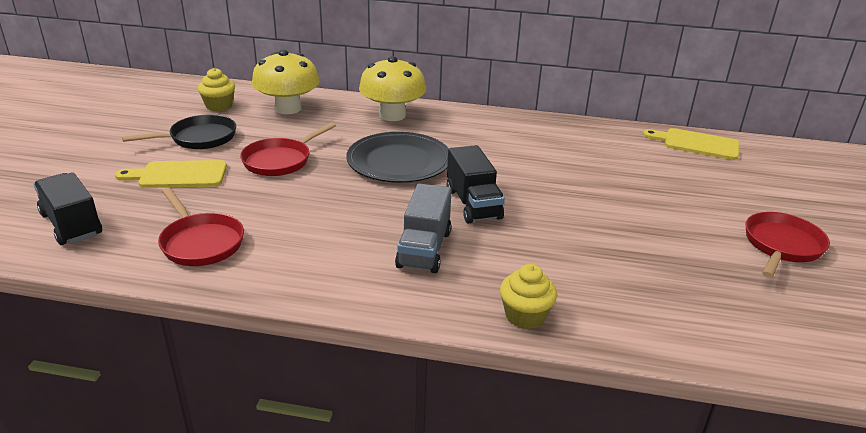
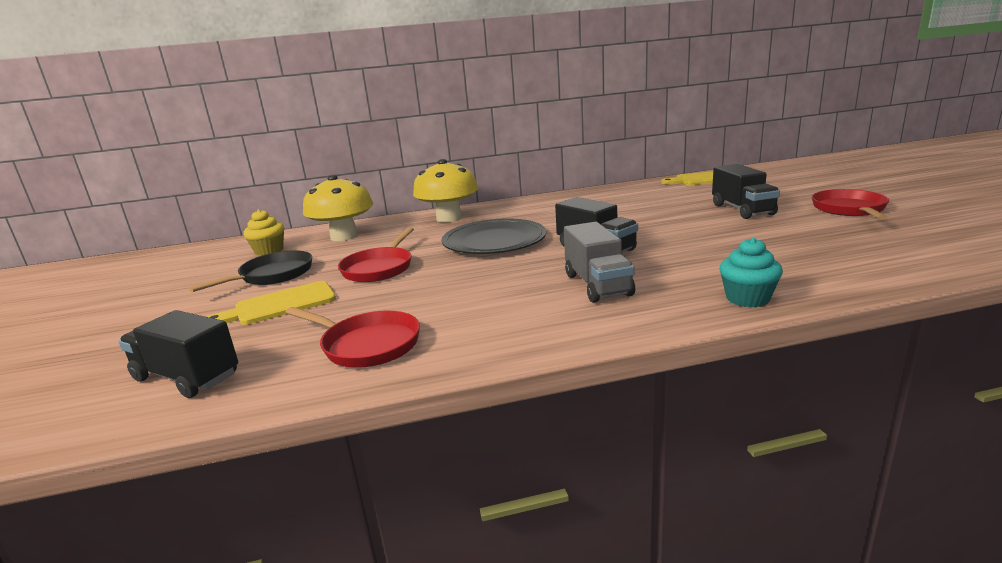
camera: 20 degrees left, 10 degrees down
(525, 316) = (747, 298): yellow cupcake -> turquoise cupcake
(671, 204) = (742, 210): none -> black truck

